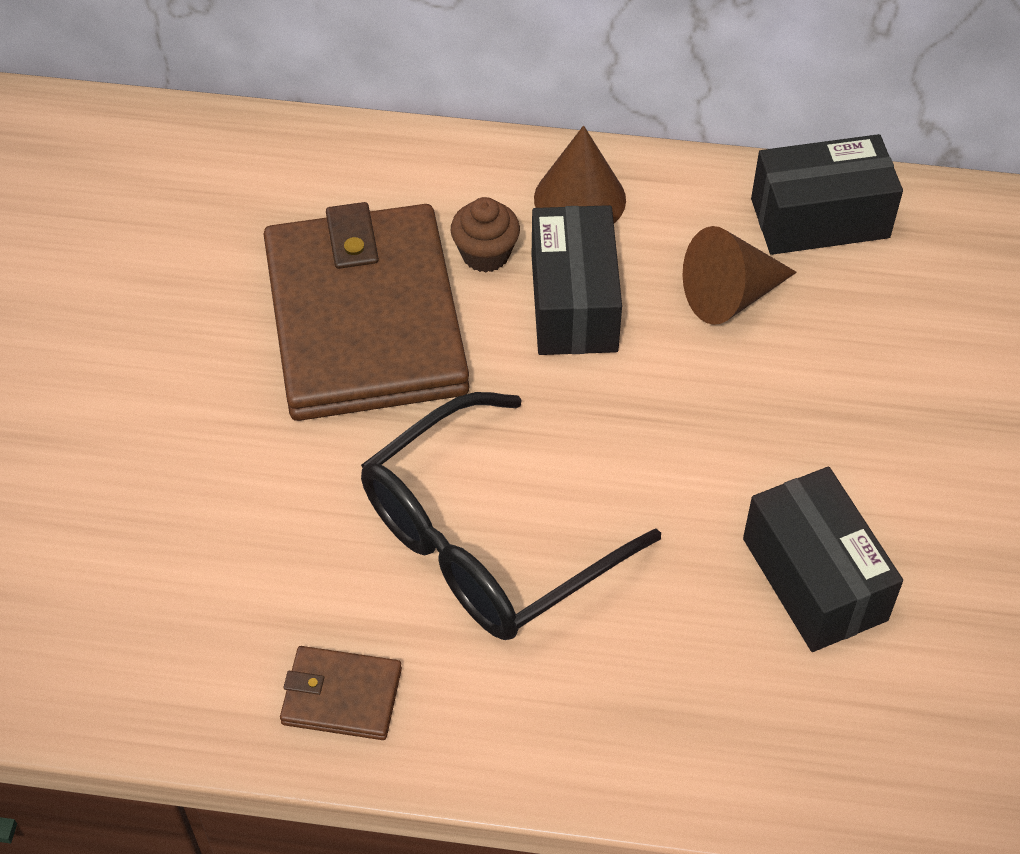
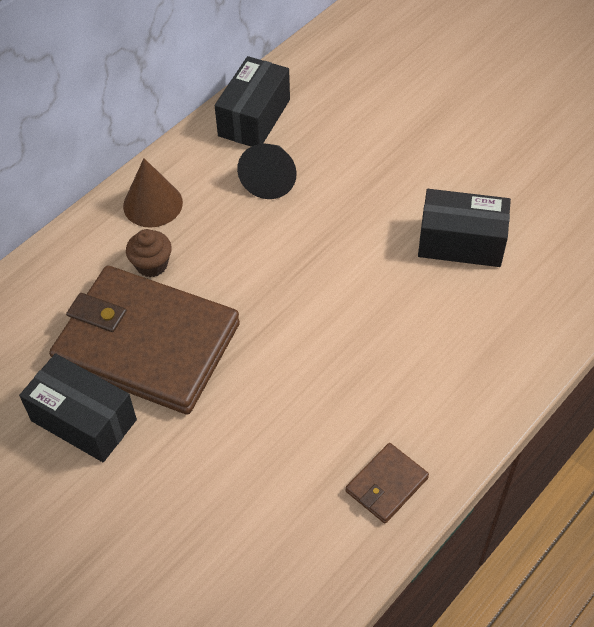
camera: 55 degrees left, 0 degrees up
(485, 541) = (338, 366): black glasses -> none
(574, 303) = (219, 244): black box -> black box (84, 420)
(730, 295) = (270, 179): brown cone -> black cone

